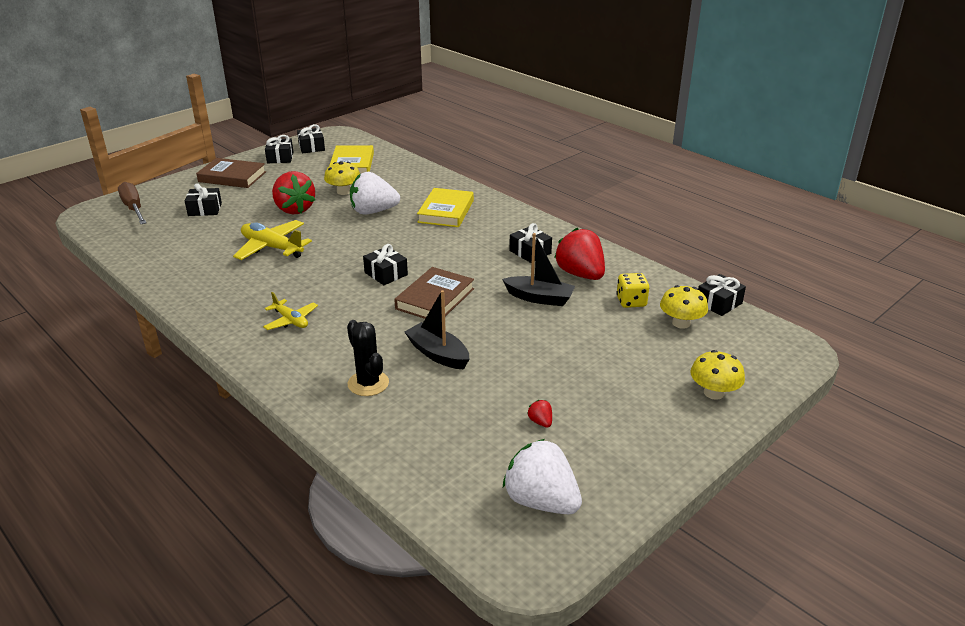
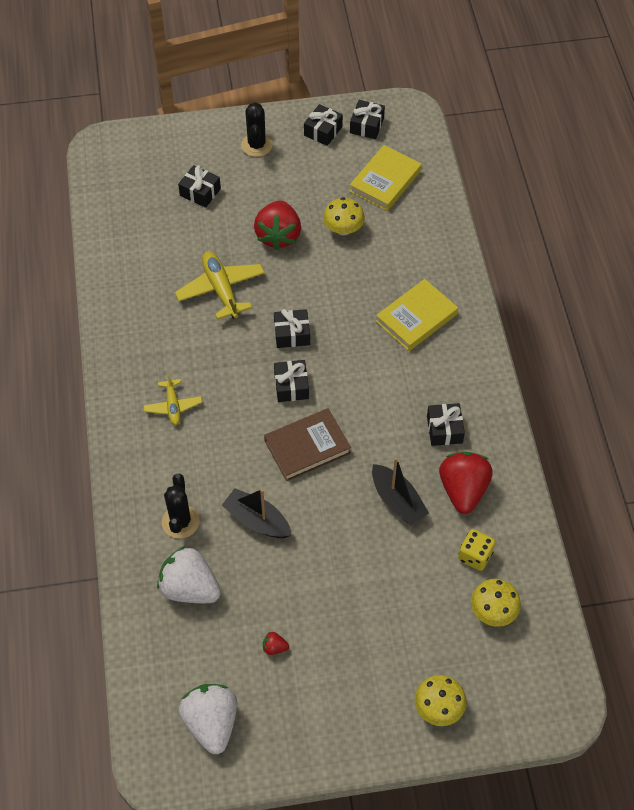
camera: 35 degrees right, 25 degrees up
(134, 208) = (141, 157): brown screwdriver -> none
(232, 177) = (256, 145): brown book -> black cactus
(373, 211) = (347, 280): white strawberry -> white strawberry (190, 588)
(438, 354) = (257, 520): black boat -> black boat turned 45 degrees counterclockwise
(540, 422) = (274, 647): red strawberry -> red strawberry turned 90 degrees counterclockwise
(719, 303) = (554, 608): black gift -> black gift (292, 334)

